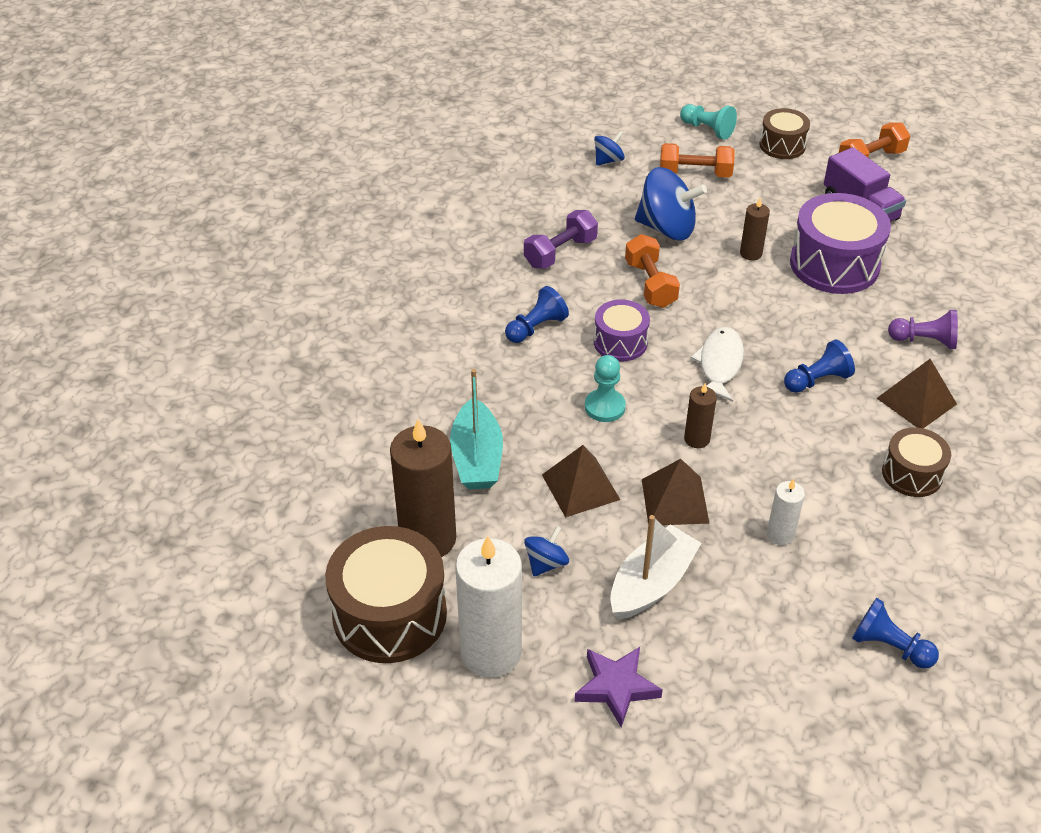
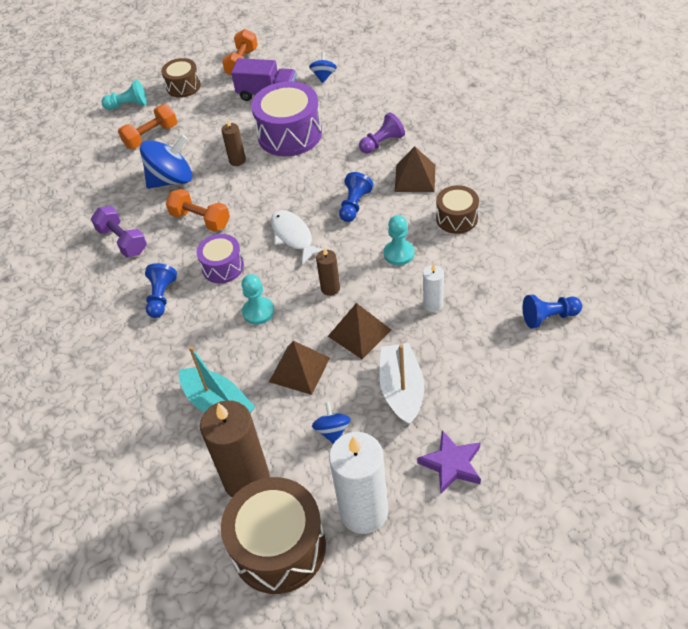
camera: 40 degrees left, 5 degrees up
(560, 253) = (123, 241): purple dumbbell -> purple dumbbell turned 45 degrees counterclockwise
(608, 160) = (87, 164): blue spinning top -> blue spinning top (324, 76)
(805, 460) = (399, 253): none -> turquoise pawn

